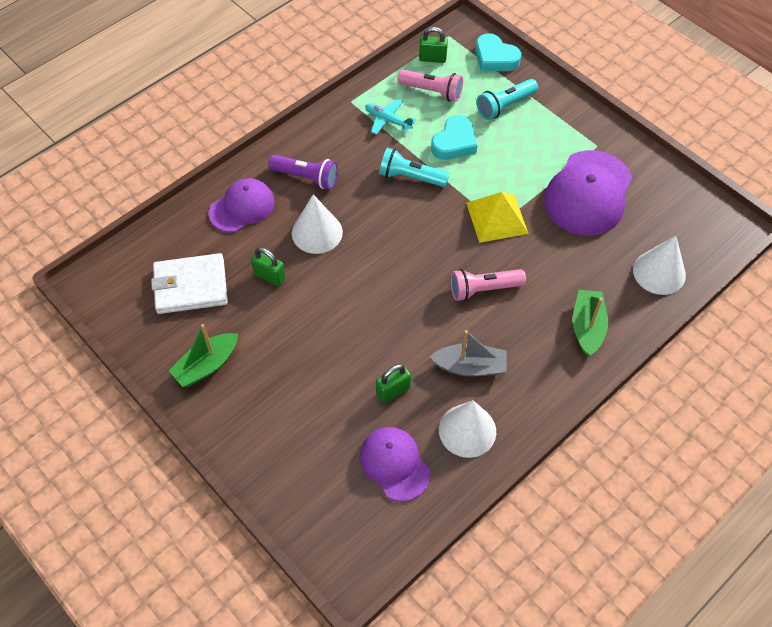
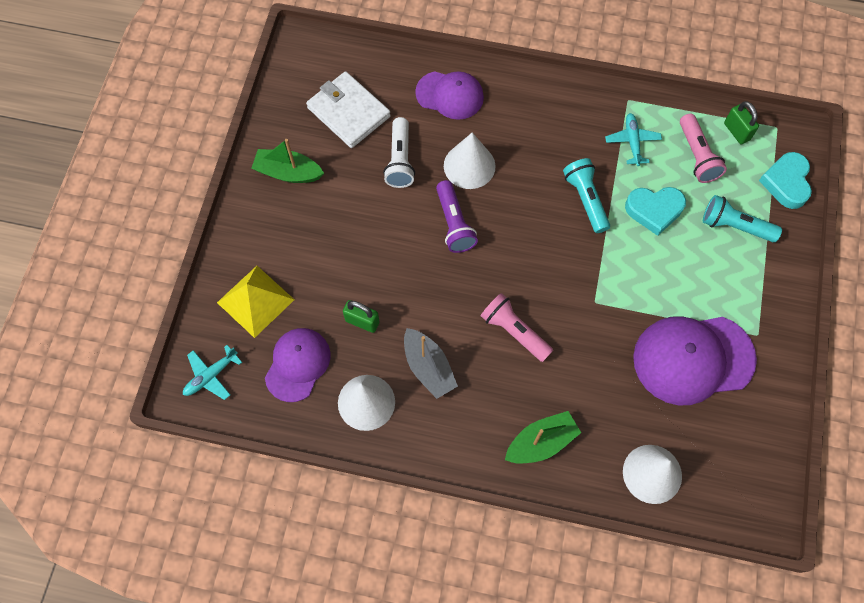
camera: 55 degrees right, 10 degrees up
(269, 276) = (400, 160): green padlock -> white flashlight
(306, 177) = (518, 120): purple flashlight -> purple flashlight (454, 223)
(351, 542) = (211, 376): none -> turquoise plane
(497, 217) = (599, 296): yellow pyramid -> yellow pyramid (255, 301)

